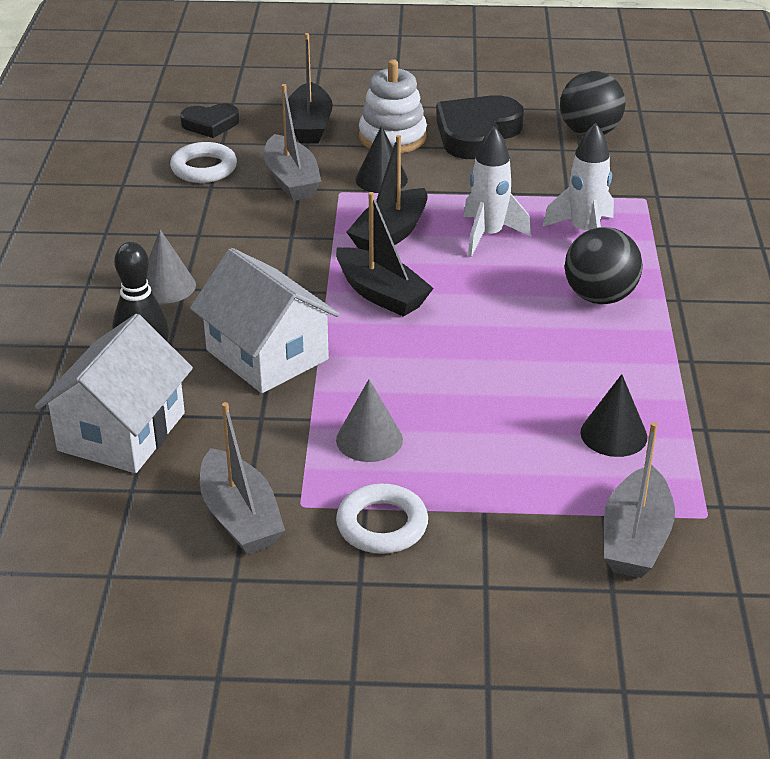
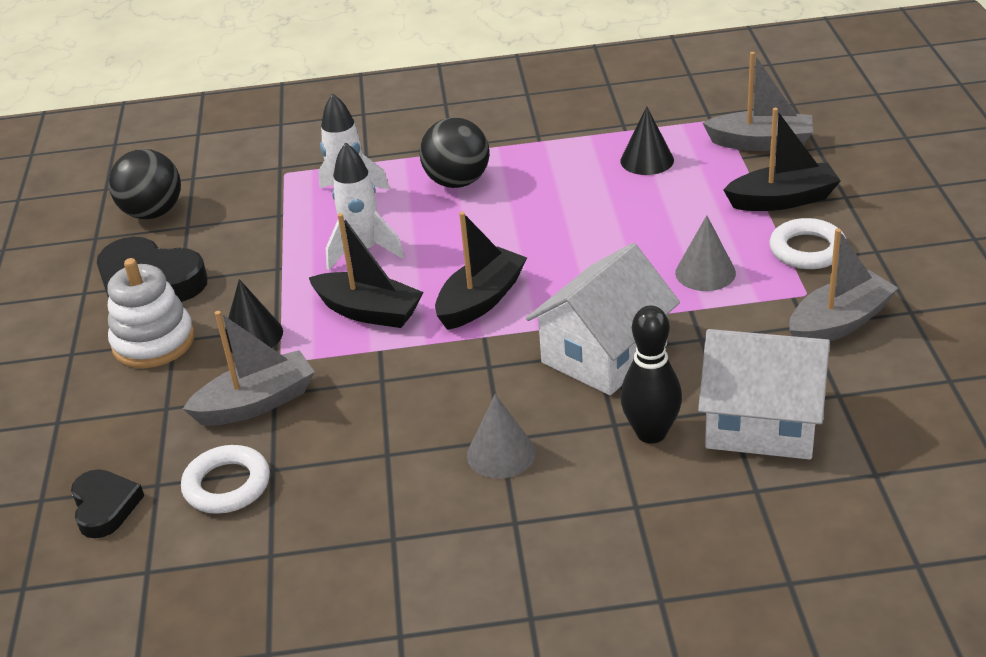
camera: 95 degrees left, 0 degrees up
(309, 126) = (118, 414): black boat -> black boat (782, 200)

